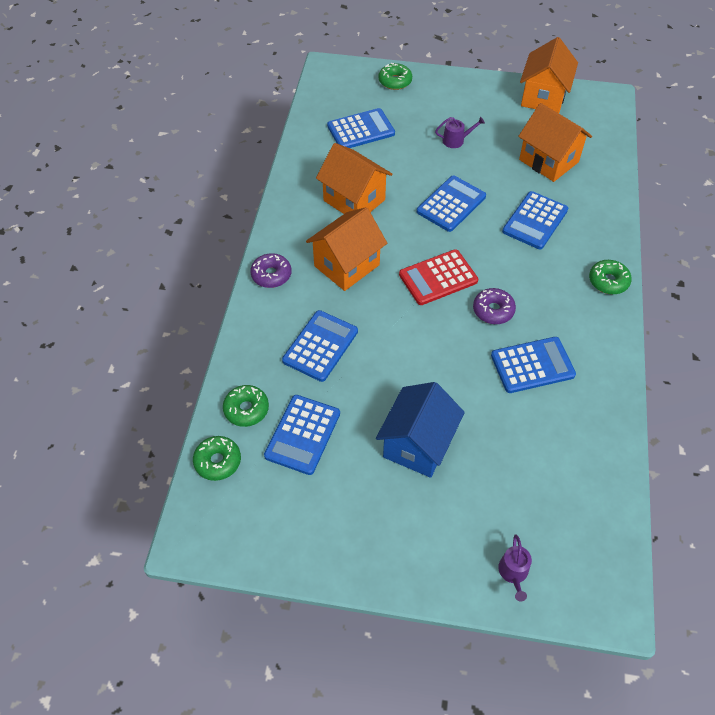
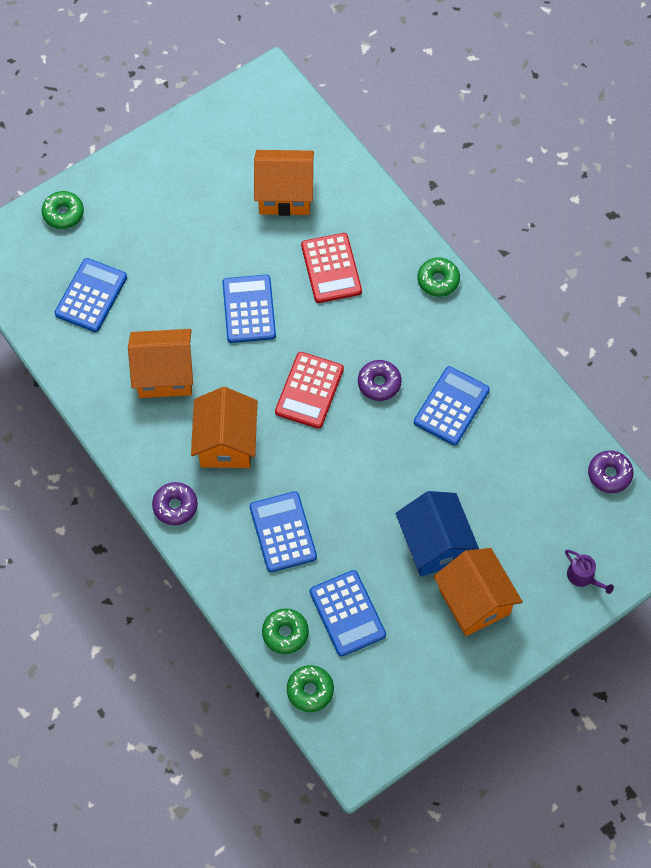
camera: 45 degrees left, 10 degrees up
(456, 140) = (186, 237): purple watering can -> none
(535, 221) = (331, 268): blue calculator -> red calculator
(543, 97) = (214, 124): orange house -> orange house (474, 601)
(616, 516) = (609, 474): none -> purple donut

